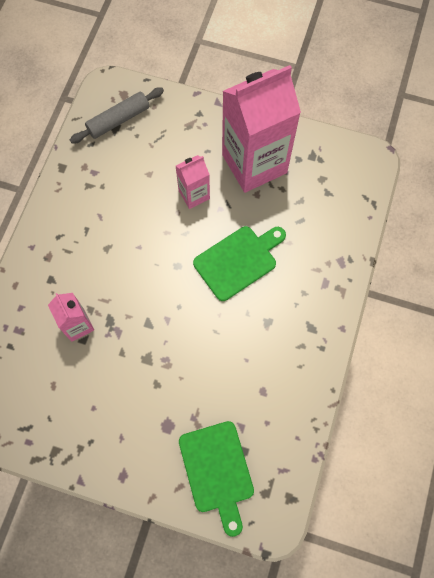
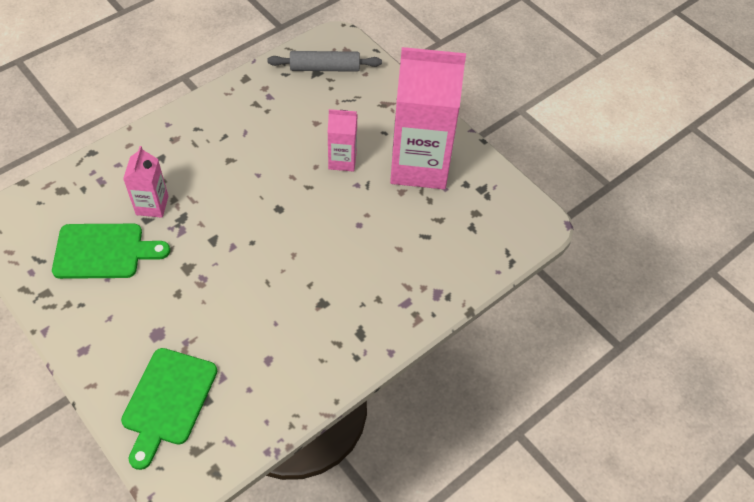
camera: 30 degrees right, 15 degrees down
(238, 261) = (338, 236): green cutting board -> green cutting board (104, 251)

